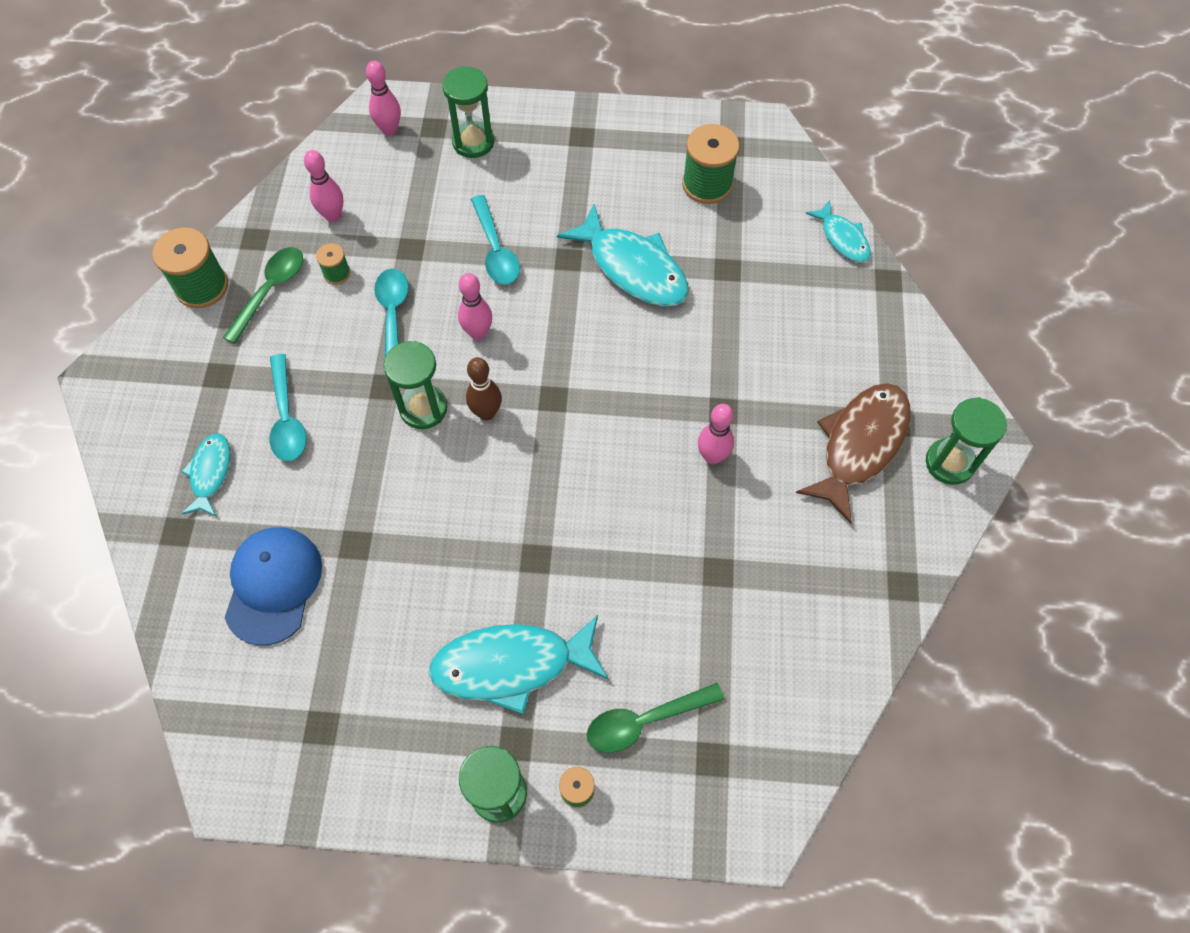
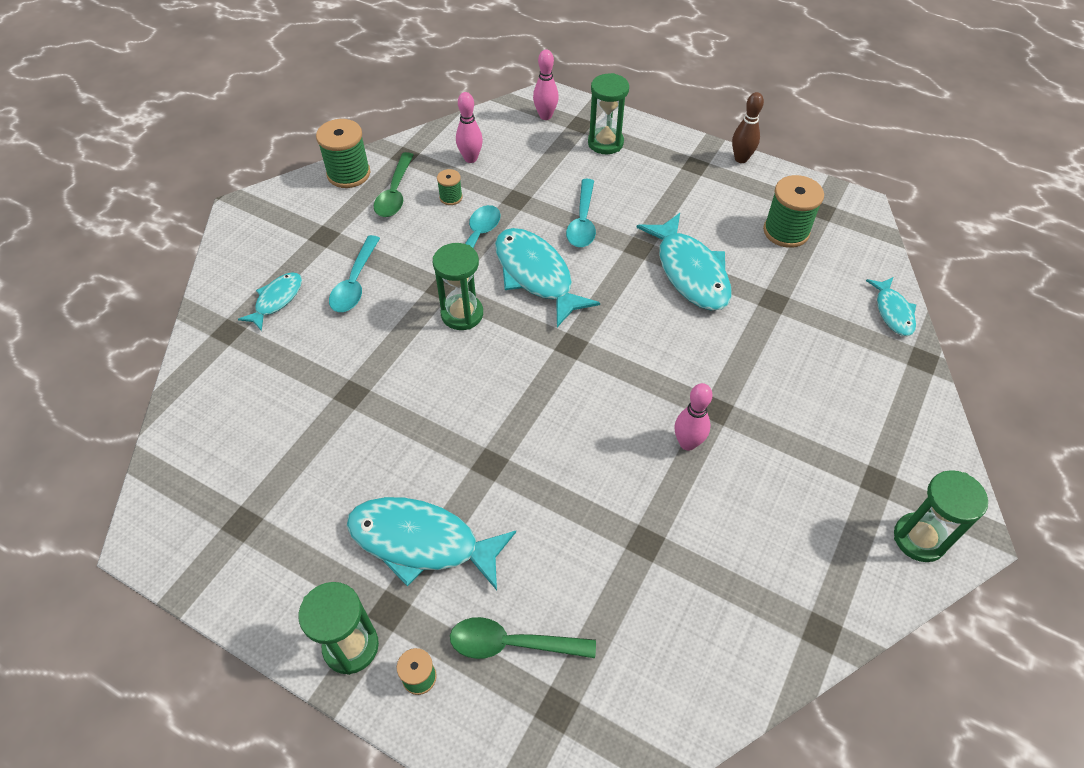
camera: 25 degrees right, 10 degrees down
(270, 291) = (395, 193): green spoon -> green spoon turned 135 degrees clockwise
(273, 585) = (272, 398): blue cap -> none
(478, 333) = (536, 275): pink bowling pin -> turquoise fish
(486, 413) = (510, 336): brown bowling pin -> brown bowling pin (741, 159)
(860, 445) = (833, 488): brown fish -> none

